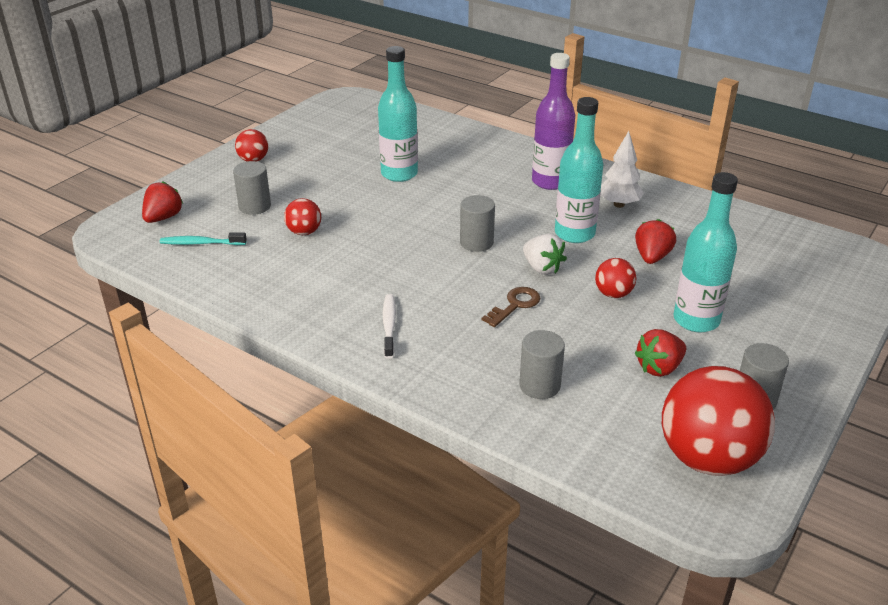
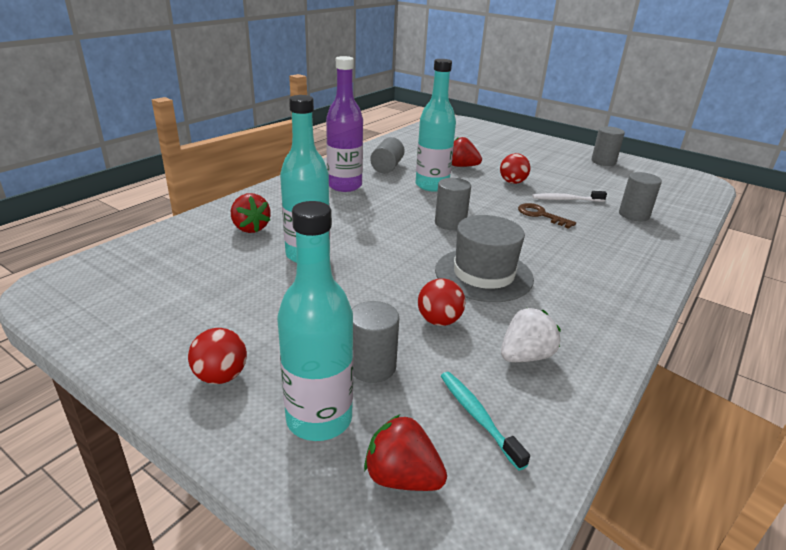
camera: 90 degrees left, 5 degrees down
(201, 243) = (478, 417): turquoise toothbrush -> turquoise toothbrush turned 150 degrees clockwise
(374, 256) = (483, 274): none -> grey hat
(389, 325) = (596, 270): white toothbrush -> white toothbrush (566, 199)
(542, 268) = (485, 201): white strawberry -> white strawberry (525, 356)
(619, 204) = (387, 167): white tree -> grey cylinder
(659, 368) = (589, 179): red strawberry -> red strawberry (250, 228)
(696, 320) = (533, 164): turquoise bottle -> turquoise bottle (319, 419)
(708, 458) = (663, 178): red ball -> none

